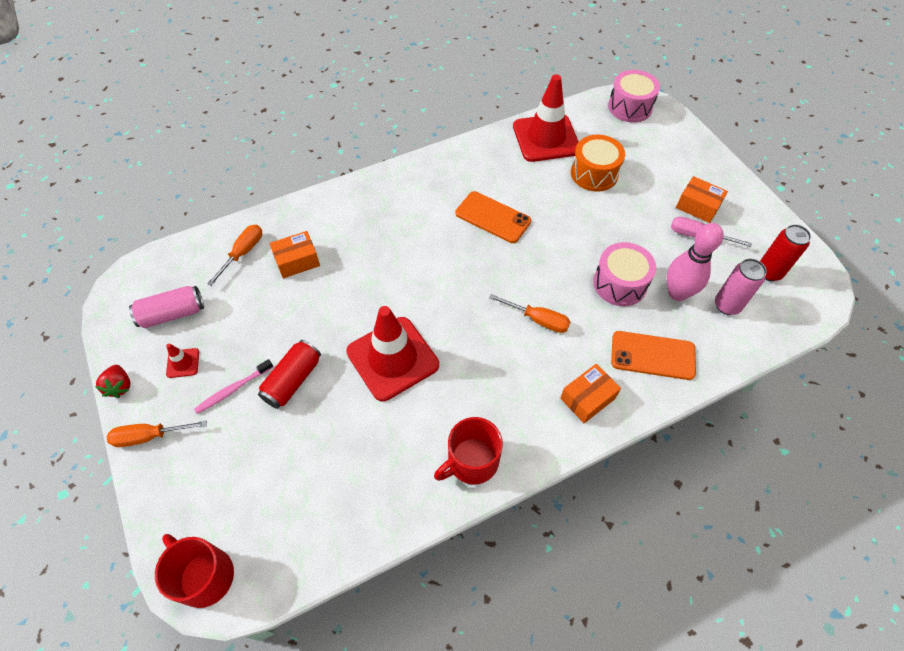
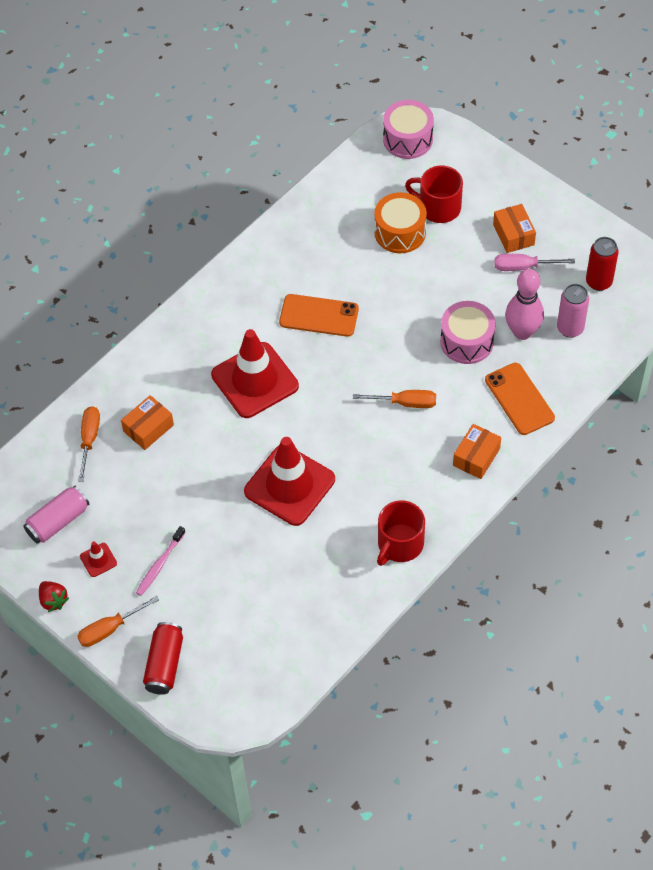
camera: 20 degrees left, 0 degrees up
(205, 576) = (226, 708): red mug -> red mug (438, 207)
(293, 380) = (209, 537): red can -> red can (165, 664)
(546, 138) = (334, 207): red traffic cone -> red traffic cone (255, 380)
(652, 355) = (519, 399): orange phone -> orange phone turned 75 degrees clockwise
(697, 206) = (513, 234): orange box -> orange box turned 60 degrees clockwise

